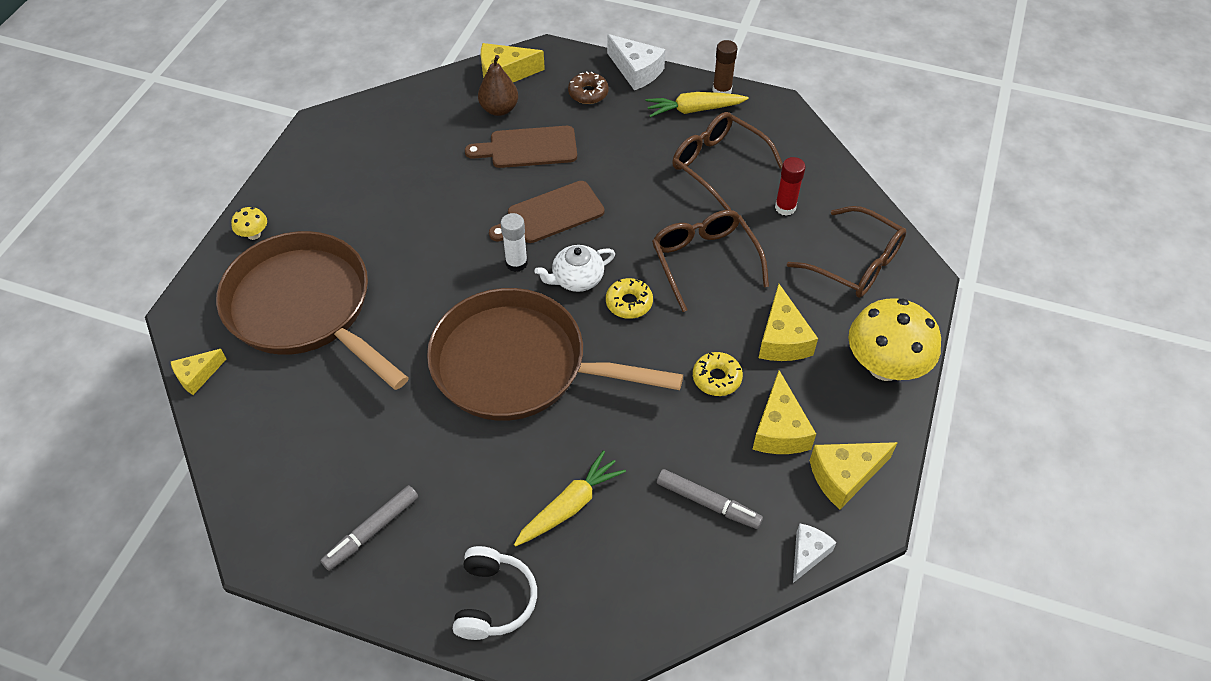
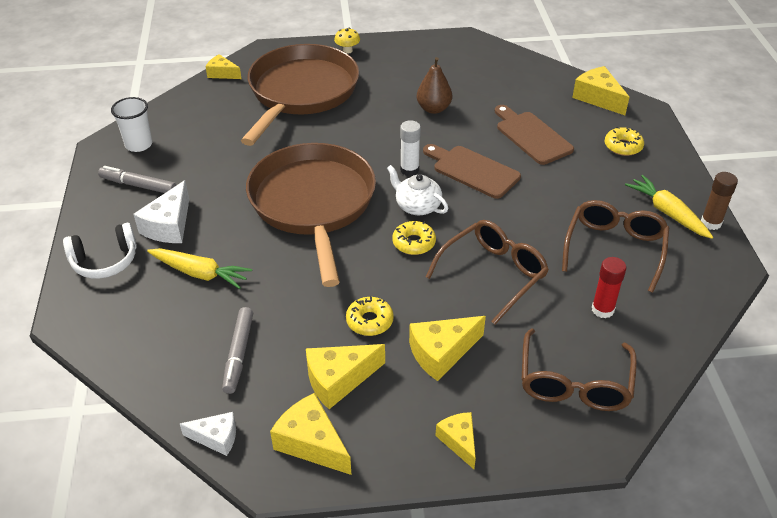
camera: 65 degrees right, 10 degrees down
(285, 511) = (138, 144): none -> white cup
(499, 109) = (558, 108): brown pear -> brown pear (433, 109)
(588, 93) = (623, 146): brown donut -> yellow donut
(636, 71) = (678, 164): white cheese -> white cheese (169, 225)
(884, 366) = (459, 441): yellow mushroom -> yellow cheese

